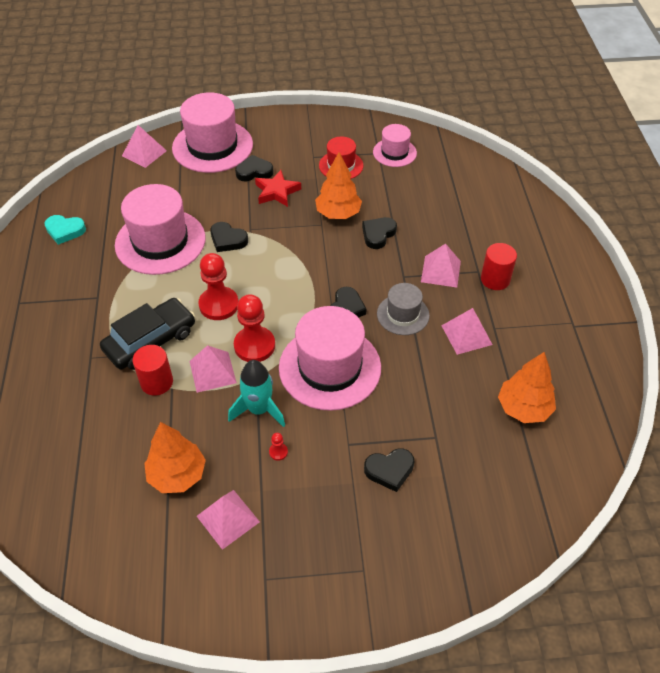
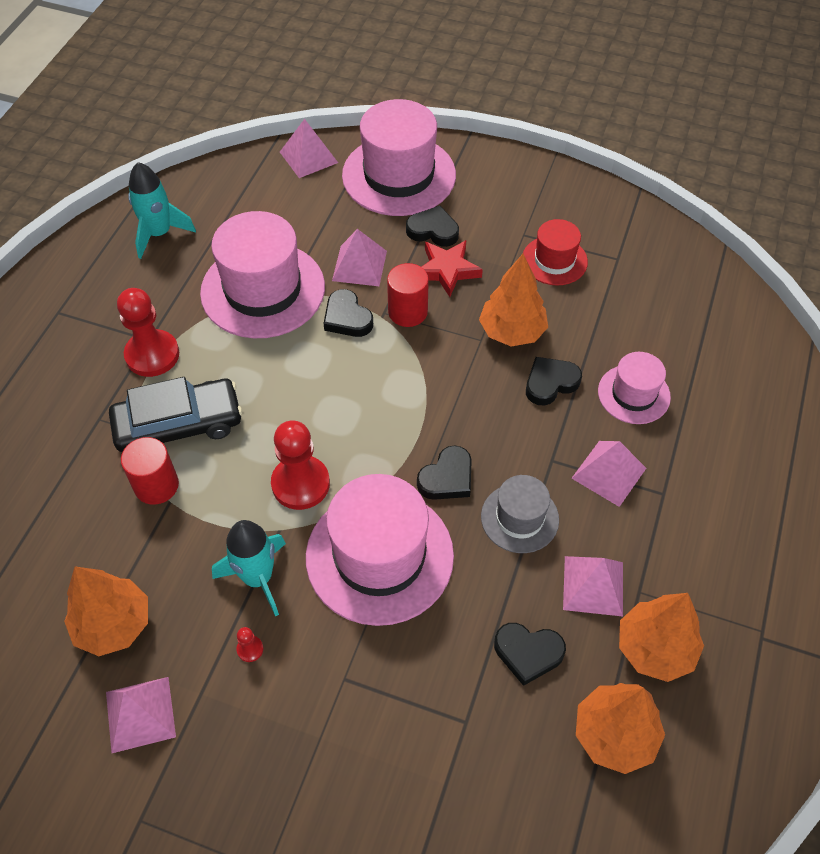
camera: 25 degrees right, 5 degrees up
(65, 231) = (159, 234): turquoise heart -> turquoise rocket
(212, 371) = (230, 499): pink pyramid -> pink pyramid (359, 265)
(219, 305) = (287, 407): red pawn -> red pawn (152, 355)
(389, 470) = (377, 742): black heart -> black heart (528, 653)
(394, 152) = (641, 266): pink hat -> pink hat (634, 394)
(495, 279) = (681, 516): red cylinder -> red cylinder (407, 312)
(520, 354) = (655, 648): none -> orange tree

